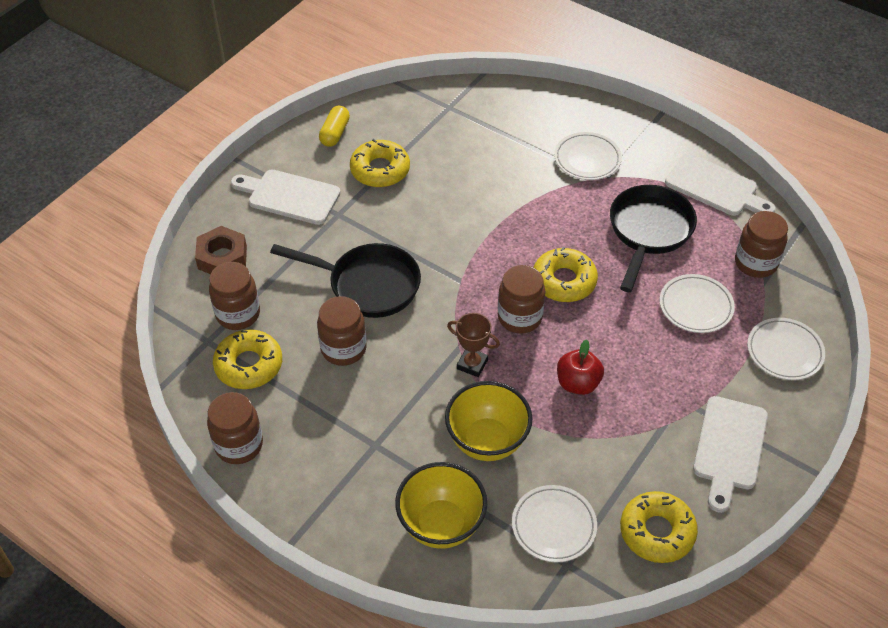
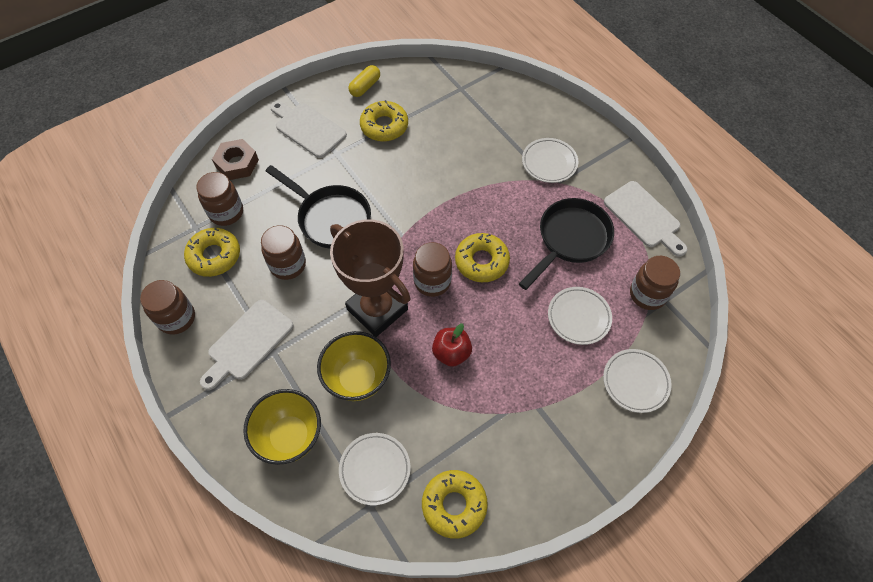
camera: 20 degrees right, 10 degrees up
(472, 364) = (377, 309): brown trophy -> brown trophy, size x2.23
(729, 448) = (548, 452): white cutting board -> white cutting board (248, 343)

